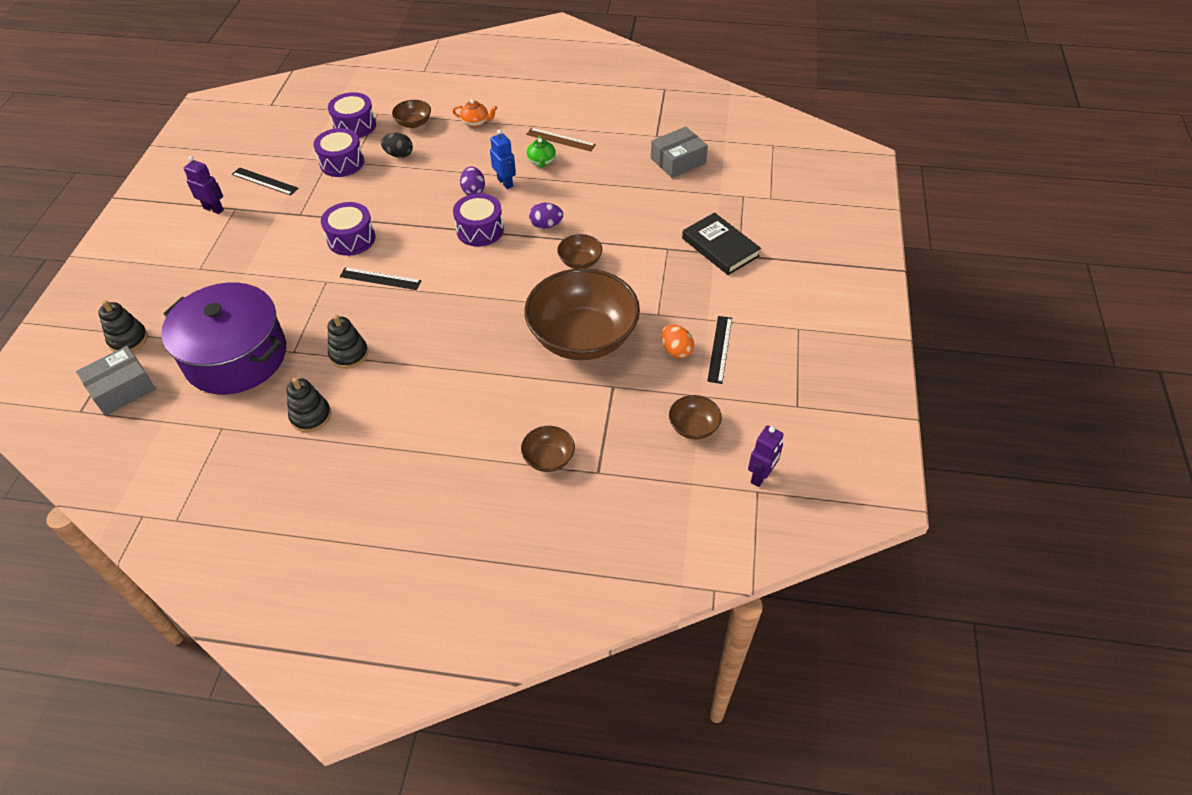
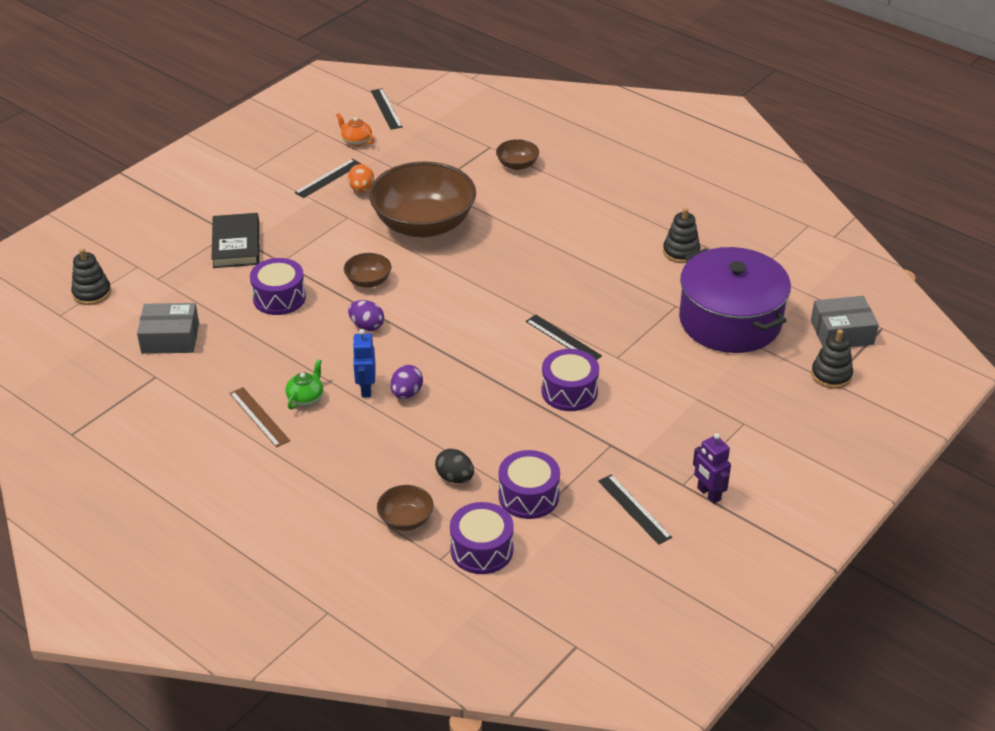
camera: 150 degrees left, 10 degrees down
(349, 354) = (627, 285): black stacking toy -> black stacking toy (92, 293)
(476, 122) = (331, 486): orange teapot -> orange teapot (356, 141)
(480, 230) = (434, 347): purple drum -> purple drum (279, 298)
(693, 427) = (400, 145): brown bowl -> none
(761, 476) = (386, 109): purple robot -> black ruler

